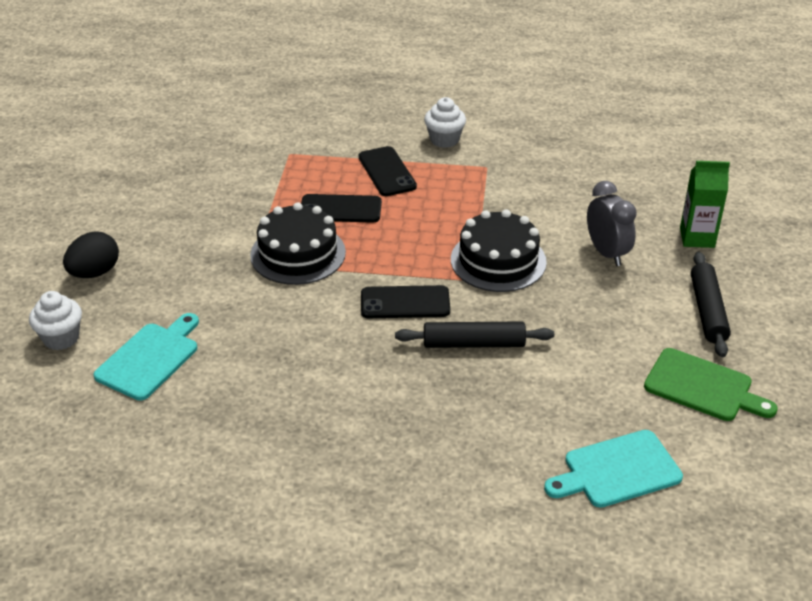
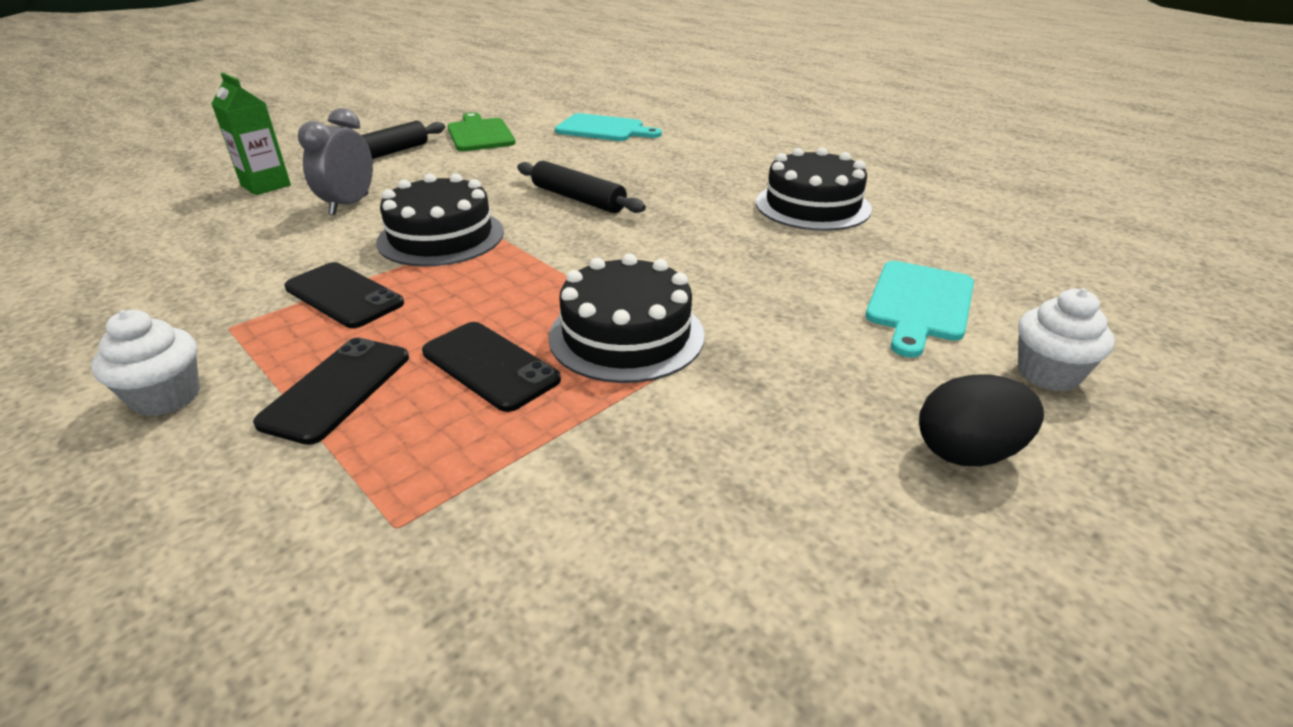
camera: 140 degrees left, 5 degrees down
(150, 358) = (919, 304): turquoise cutting board -> turquoise cutting board turned 45 degrees counterclockwise
(288, 438) = (812, 206): none -> black cake
(405, 303) = (585, 243): black phone -> black phone (344, 295)

